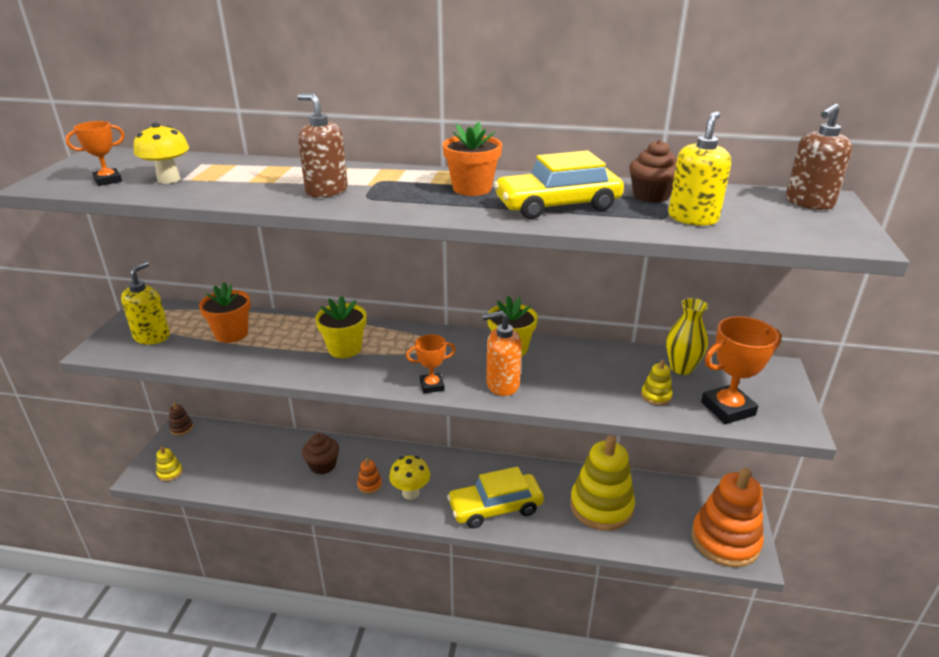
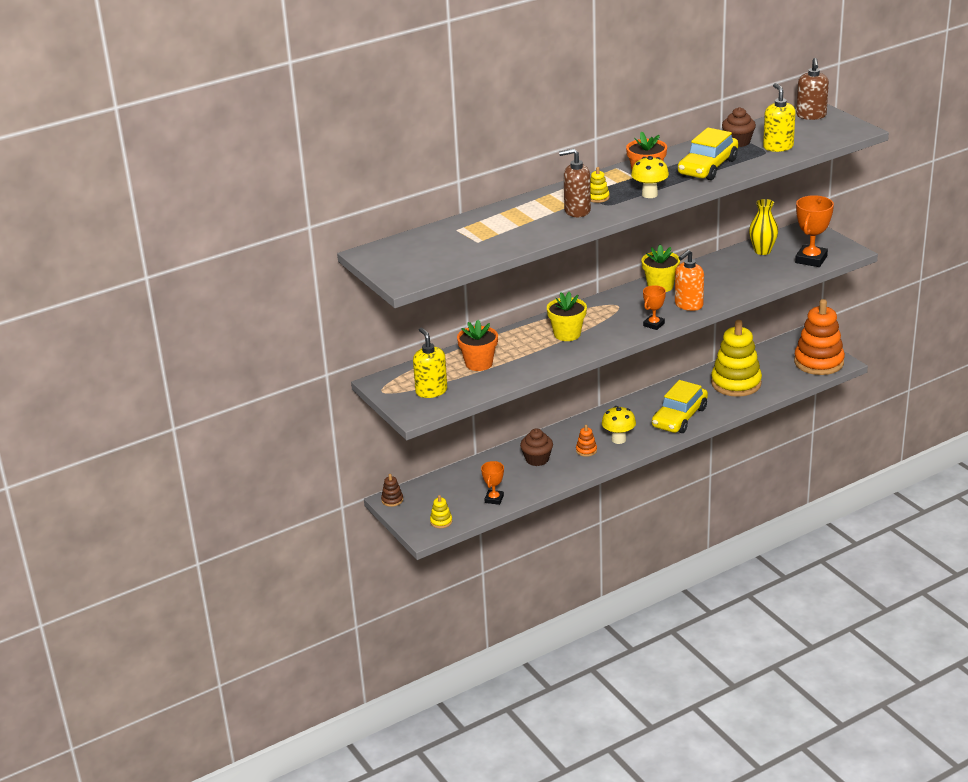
camera: 40 degrees left, 0 degrees up
(108, 180) = (437, 262): orange trophy -> orange trophy (494, 499)
(169, 179) = (470, 245): yellow mushroom -> yellow mushroom (649, 194)
(656, 396) = (771, 271): yellow stacking toy -> yellow stacking toy (598, 197)

